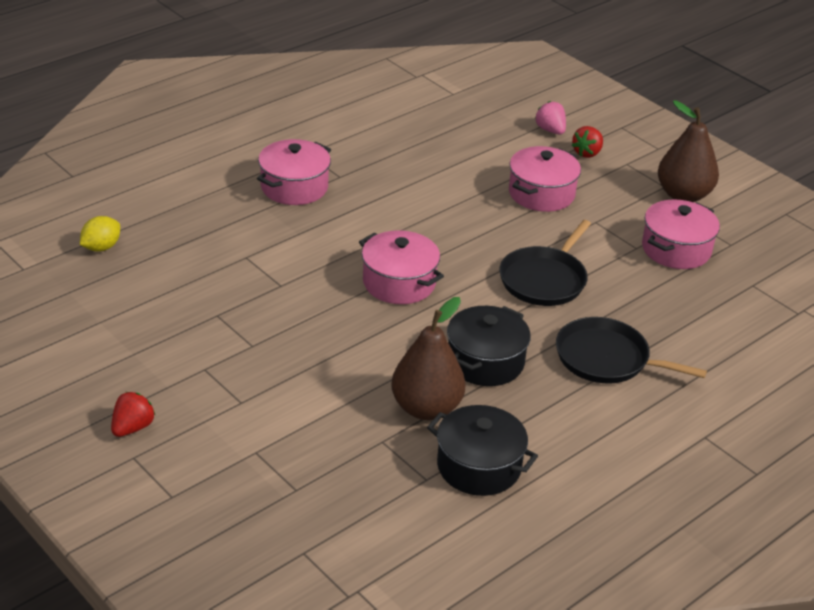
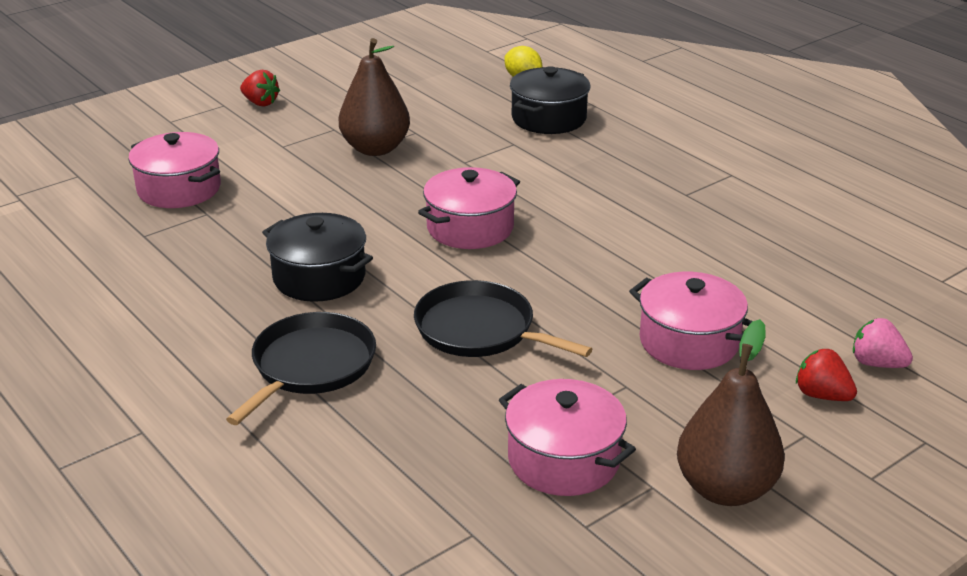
camera: 95 degrees right, 5 degrees down
(294, 187) = (654, 167): pink pot -> pink pot (179, 189)
(426, 408) = (249, 238): brown pear -> brown pear (375, 149)
(479, 466) = (150, 265): black pot -> black pot (549, 118)
(550, 130) = (877, 363): pink strawberry -> pink strawberry turned 120 degrees counterclockwise

